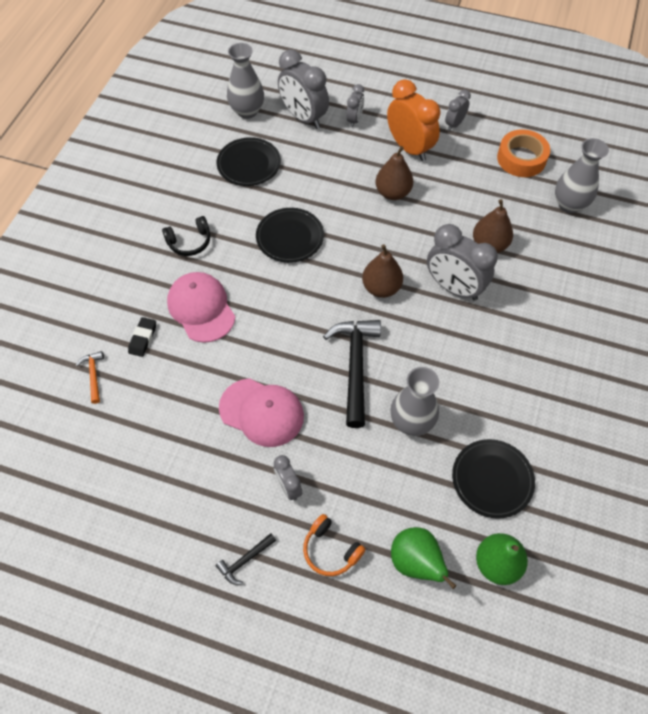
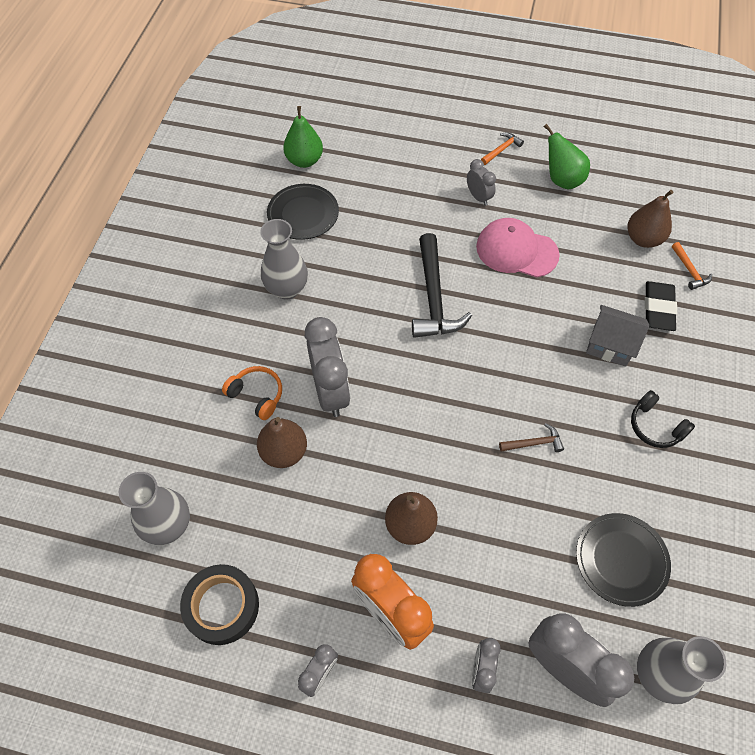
camera: 175 degrees right, 0 degrees up
(143, 338) = (658, 309): black eraser -> black eraser, size x1.52
(189, 242) = (655, 426): black headphones -> black headphones turned 105 degrees counterclockwise
(201, 308) = (610, 345): pink cap -> grey house
(244, 560) = (502, 149): black hammer -> orange hammer
(290, 237) = (534, 443): black plate -> brown hammer
(331, 550) = (436, 160): orange headphones -> orange headphones (257, 395)
(381, 288) = (414, 384): brown pear -> brown pear (643, 239)
(411, 422) = (375, 252): grey vase -> grey vase (287, 289)
(415, 562) = (368, 157): green pear -> green pear (562, 180)
(454, 287) = (330, 391): grey clock -> grey clock turned 45 degrees clockwise
(521, 158) = (222, 606): orange tape -> black tape

